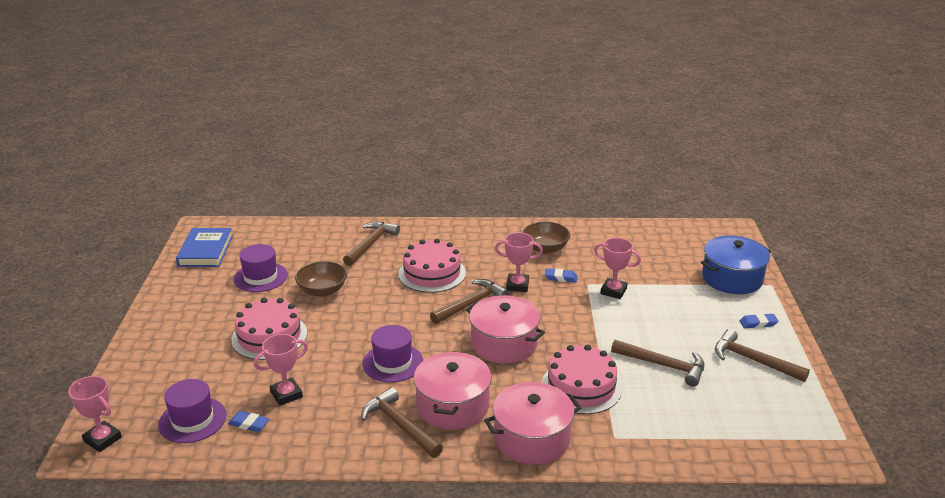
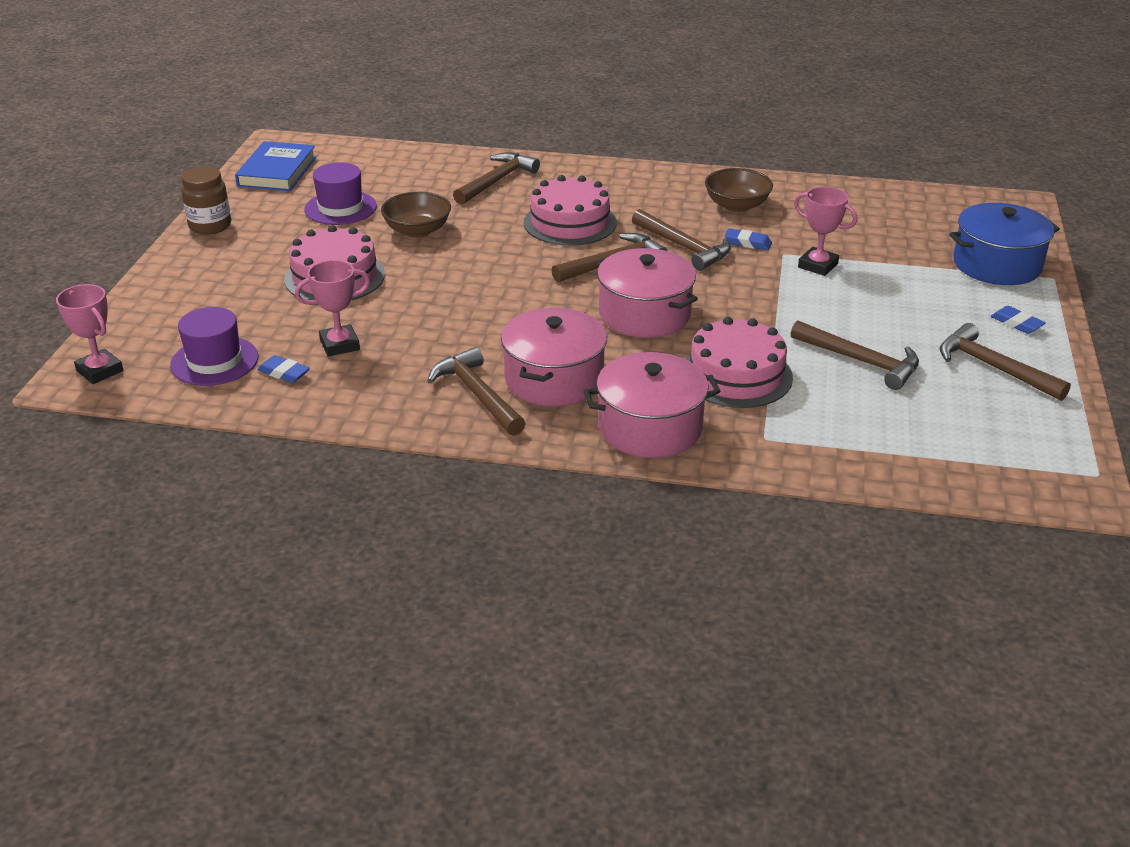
camera: 10 degrees right, 5 degrees up
(164, 302) = (210, 226): none -> brown jar
(393, 363) = (488, 322): purple hat -> none
(517, 285) = (684, 247): pink trophy -> brown hammer
(758, 323) = (1016, 323): blue eraser -> blue eraser turned 45 degrees clockwise

